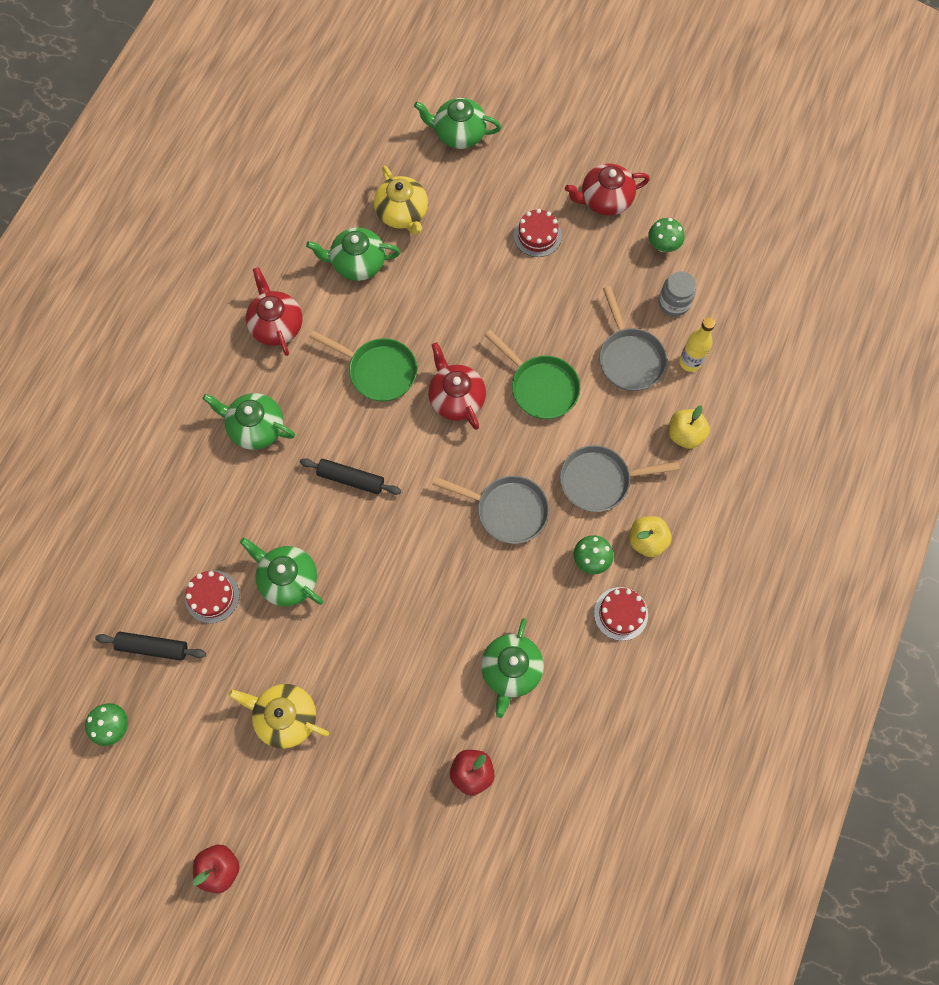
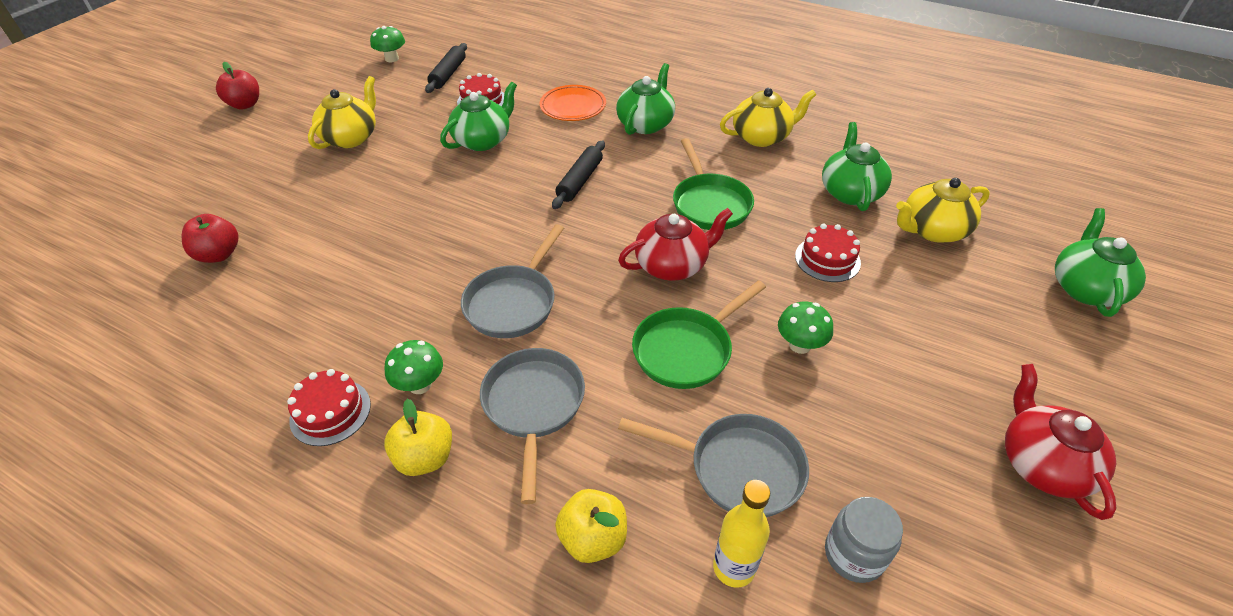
camera: 95 degrees right, 25 degrees down
(223, 500) = (573, 106): none -> orange plate
(276, 325) = (762, 137): red teapot -> yellow teapot
(378, 371) = (709, 204): green pan -> green pan turned 45 degrees counterclockwise
(511, 670) = (312, 293): green teapot -> none
(537, 235) = (940, 365): red cake -> red cake (827, 259)
(629, 358) = (738, 468): grey pan -> grey pan turned 150 degrees counterclockwise
(663, 245) = (975, 551): green mushroom -> green mushroom (800, 345)

